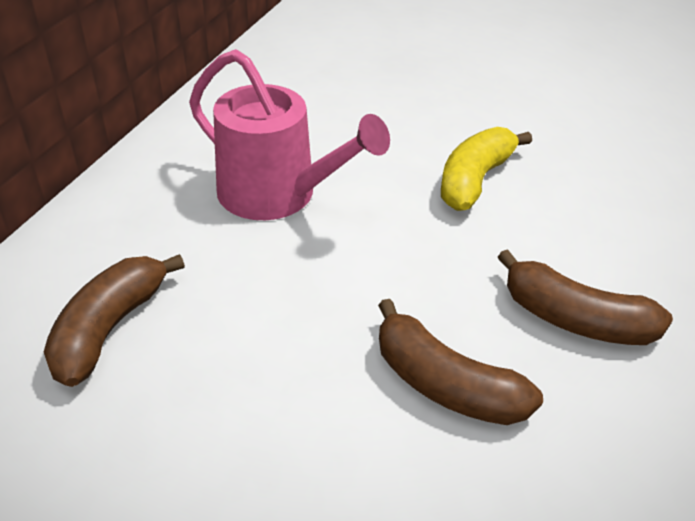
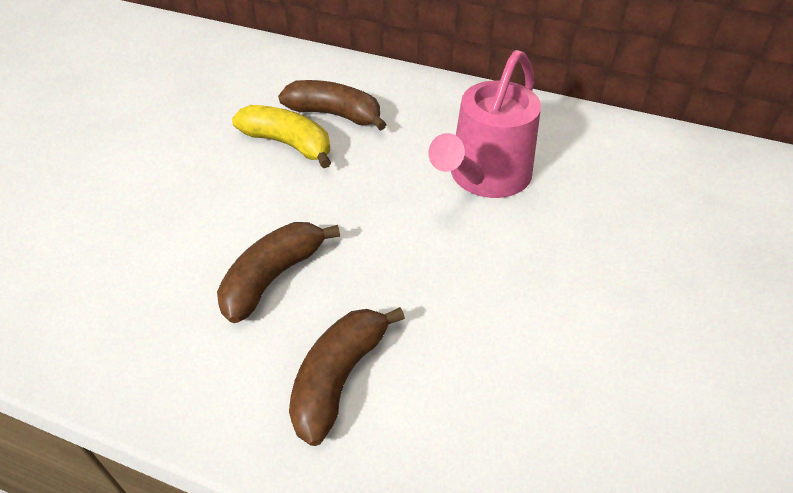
camera: 90 degrees right, 5 degrees up
(474, 180) = (542, 317): yellow banana -> yellow banana (288, 144)

